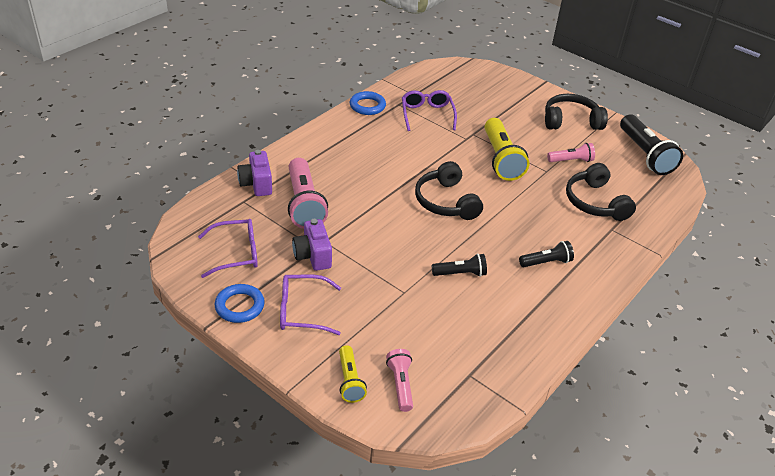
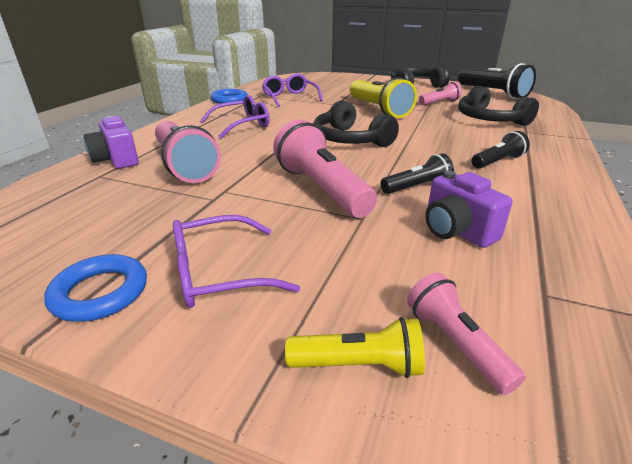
camera: 15 degrees left, 10 degrees down
(235, 253) = (89, 227): purple glasses -> purple glasses (241, 125)
(313, 256) = (213, 207): purple camera -> purple camera (456, 231)
(350, 381) = (359, 365): yellow flashlight -> yellow flashlight turned 60 degrees counterclockwise
(391, 257) = (321, 189): none -> pink flashlight

